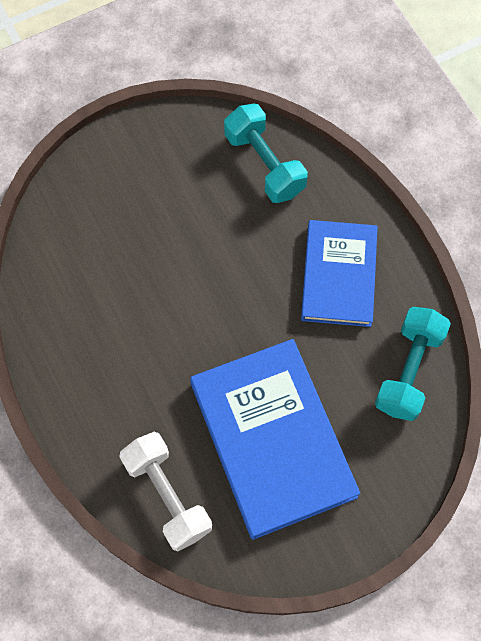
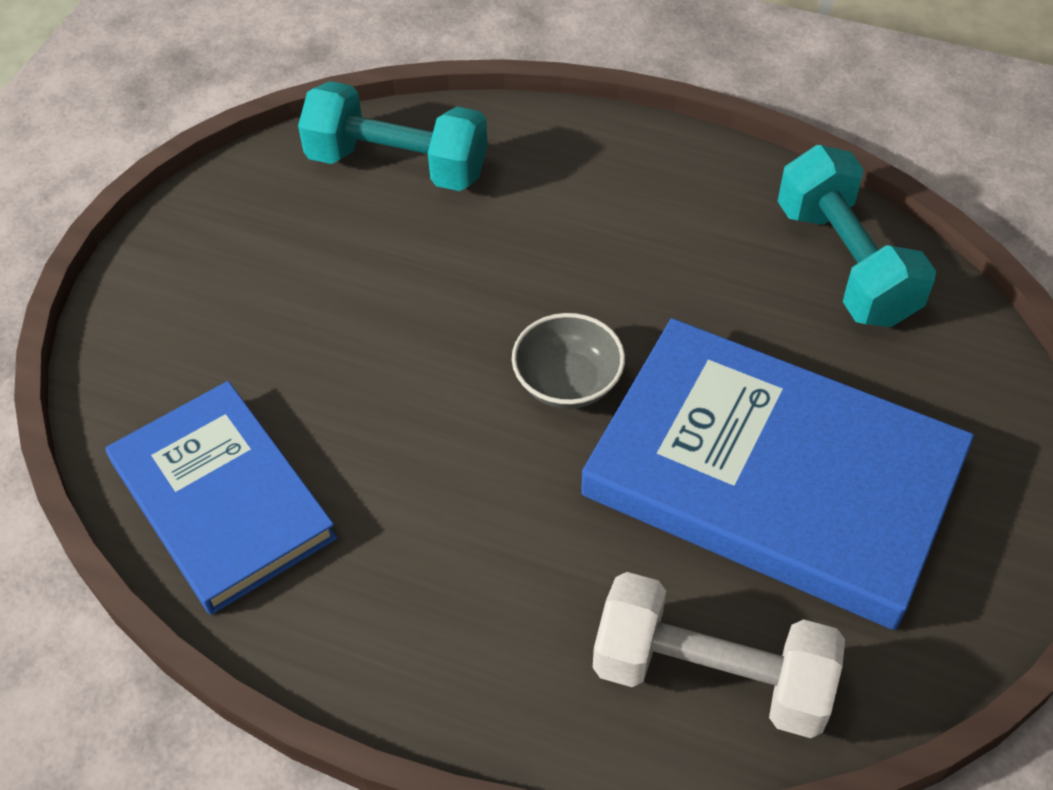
camera: 40 degrees left, 15 degrees down
(234, 330) = (567, 382): none -> grey bowl
(338, 275) = (635, 221): blue book -> blue book (222, 500)

